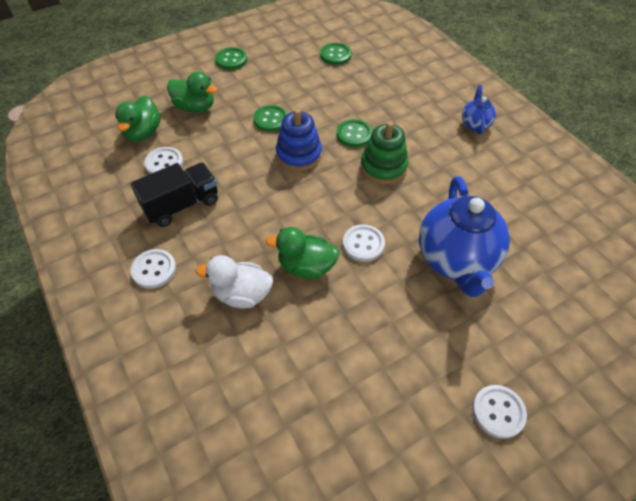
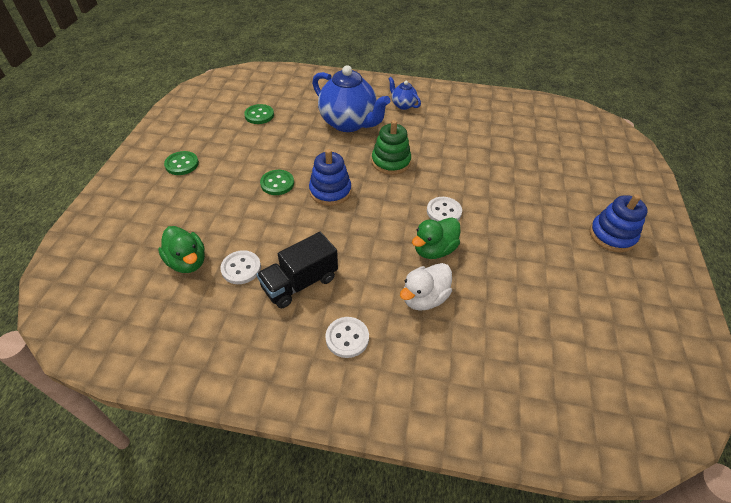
camera: 50 degrees left, 5 degrees down
(182, 205) = (300, 283): black truck -> black truck turned 135 degrees counterclockwise
(195, 107) = (204, 214): green duck -> none
(354, 134) = (346, 155): green button -> none
(456, 260) = (496, 182): blue teapot -> blue teapot (349, 123)
(498, 412) = (612, 235): white button -> blue stacking toy

